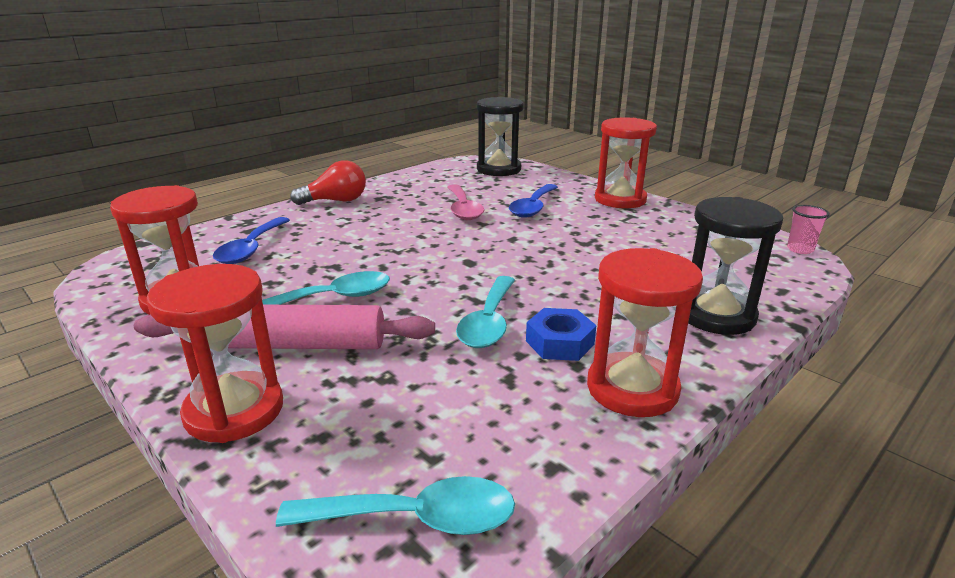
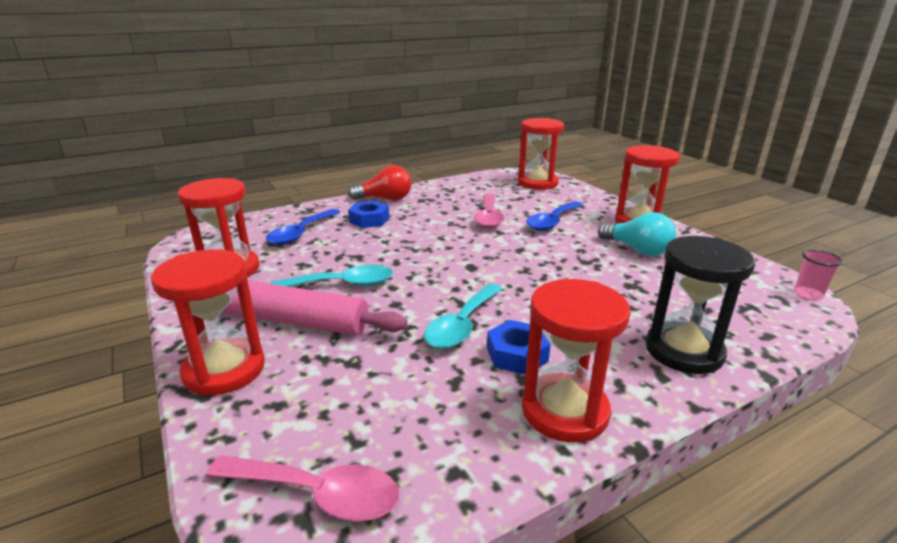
camera: 15 degrees right, 0 degrees up
(328, 225) = (369, 220): none -> blue nut
(415, 518) = (316, 494): turquoise spoon -> pink spoon
(499, 169) = (537, 183): black hourglass -> red hourglass
(630, 226) = (637, 250): none -> turquoise light bulb

